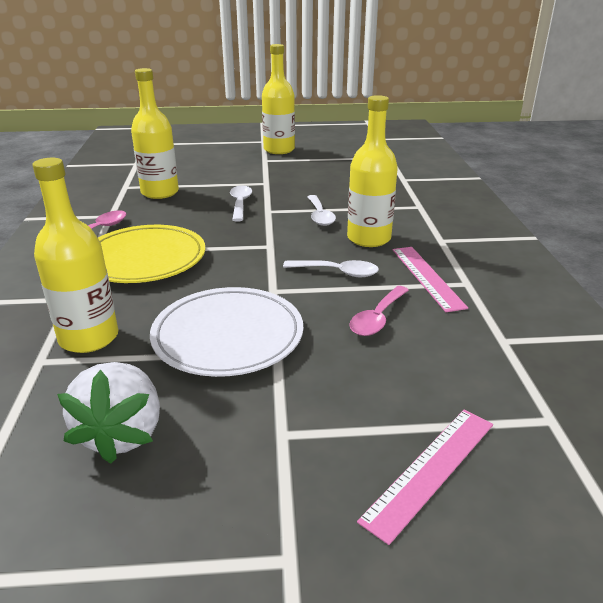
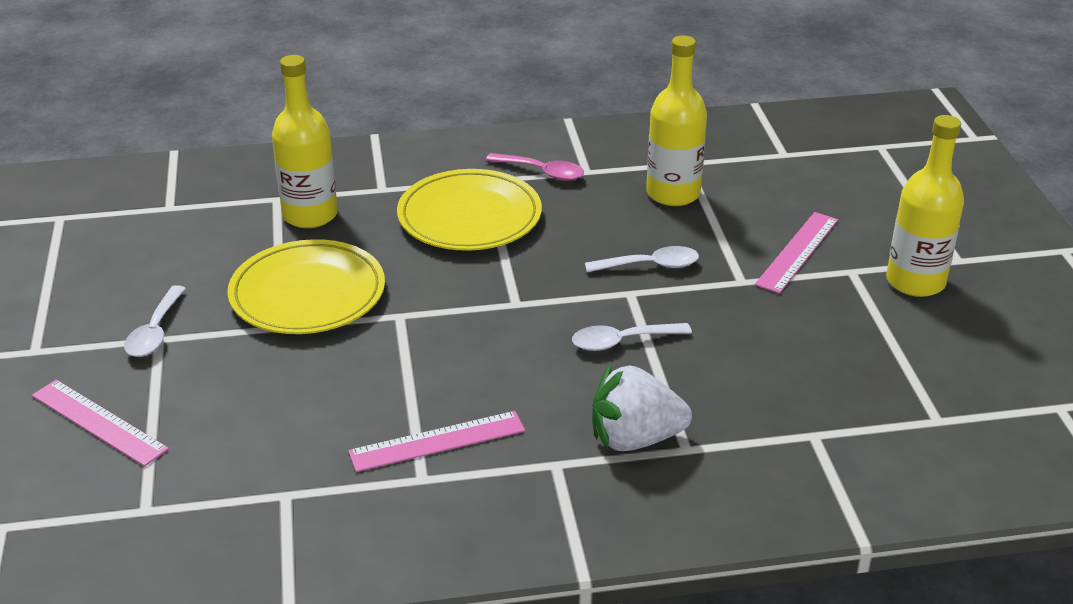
camera: 85 degrees right, 5 degrees up
(122, 433) = (175, 258): white strawberry -> white strawberry (635, 439)
(228, 336) = (307, 294): white plate -> yellow plate
(242, 169) = (797, 252): none -> pink ruler
(337, 272) = (446, 363): white spoon -> white spoon (155, 332)
(369, 238) = (550, 390): yellow bottle -> none
(377, 318) = (336, 395): pink spoon -> none

